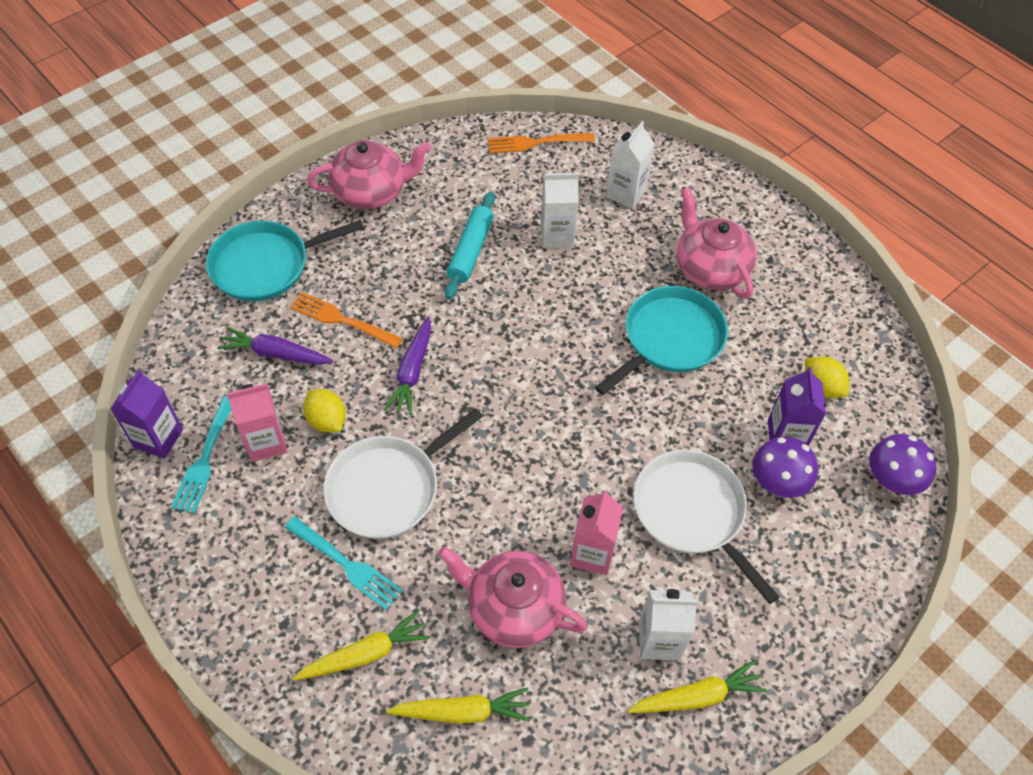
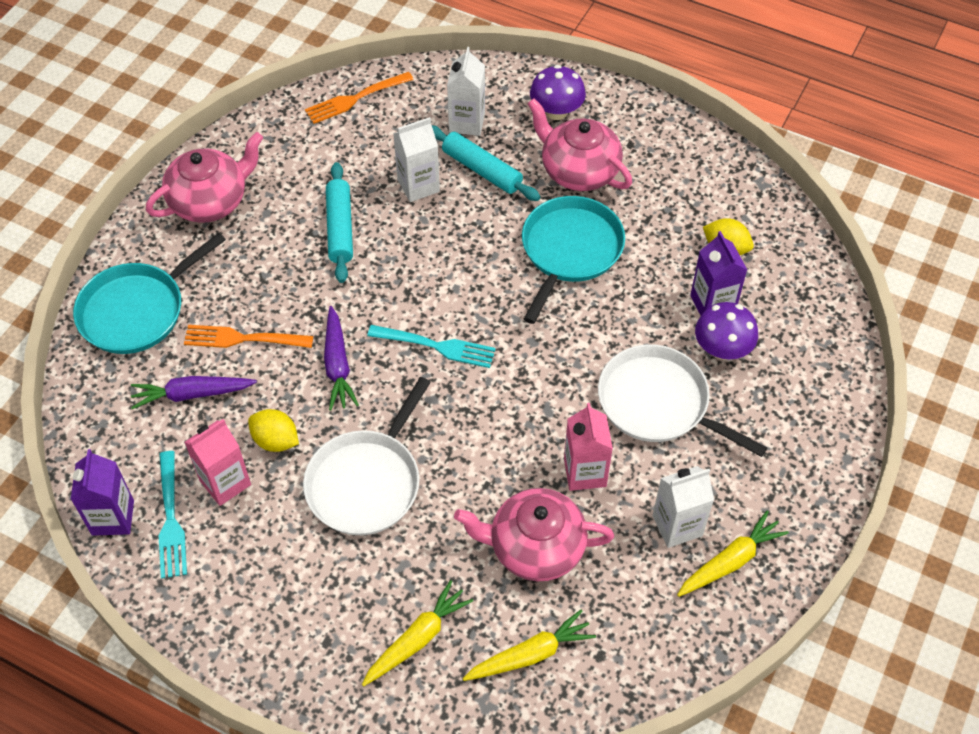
camera: 20 degrees left, 0 degrees up
(345, 564) = (359, 566): turquoise fork -> turquoise fork (435, 346)
(620, 240) = (482, 170): none -> turquoise rolling pin
(892, 479) = (819, 311): purple mushroom -> purple mushroom (556, 111)

